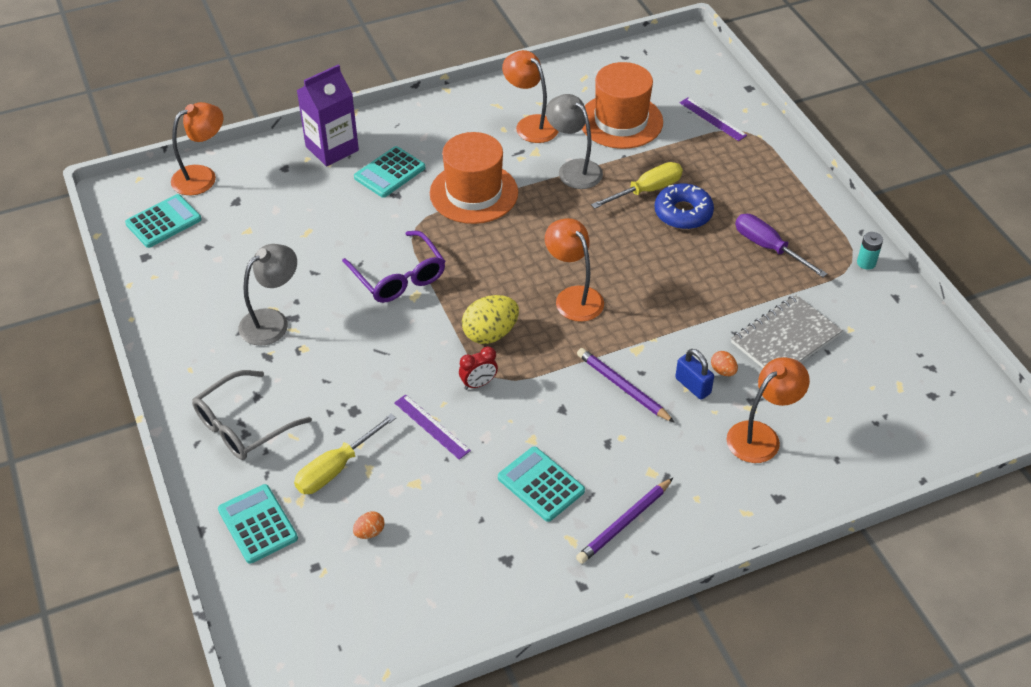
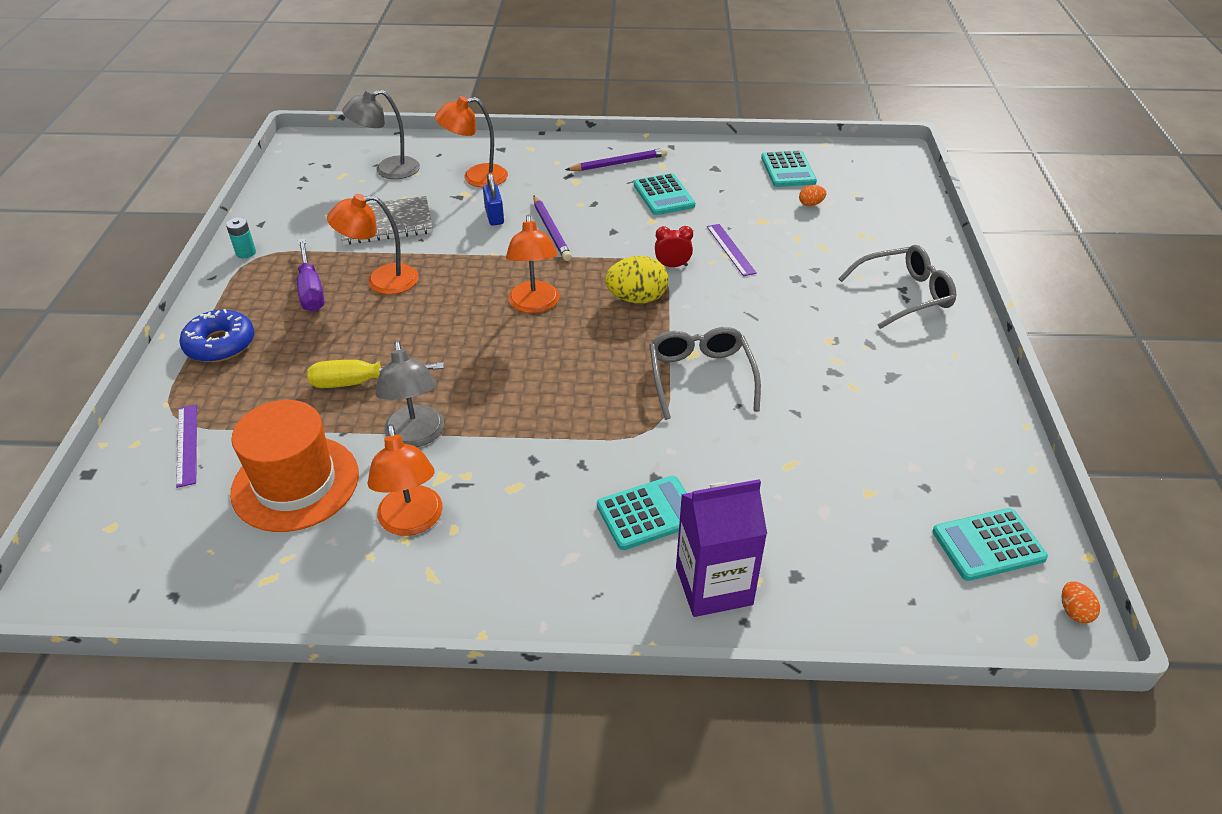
camera: 155 degrees left, 5 degrees down
(202, 176) = (926, 605): orange lamp -> orange lamp (381, 281)
(258, 524) = (900, 230): turquoise calculator -> turquoise calculator (788, 170)
(272, 321) = (858, 374): grey lamp -> grey lamp (388, 170)
(336, 468) = (825, 245): yellow screwdriver -> none
(399, 277) = (700, 377): purple glasses -> grey glasses
(474, 193) = (558, 446): orange hat -> none
(683, 213) = (351, 346): blue donut -> blue donut (220, 344)
(723, 371) = (460, 218): orange egg -> orange egg (1074, 611)

